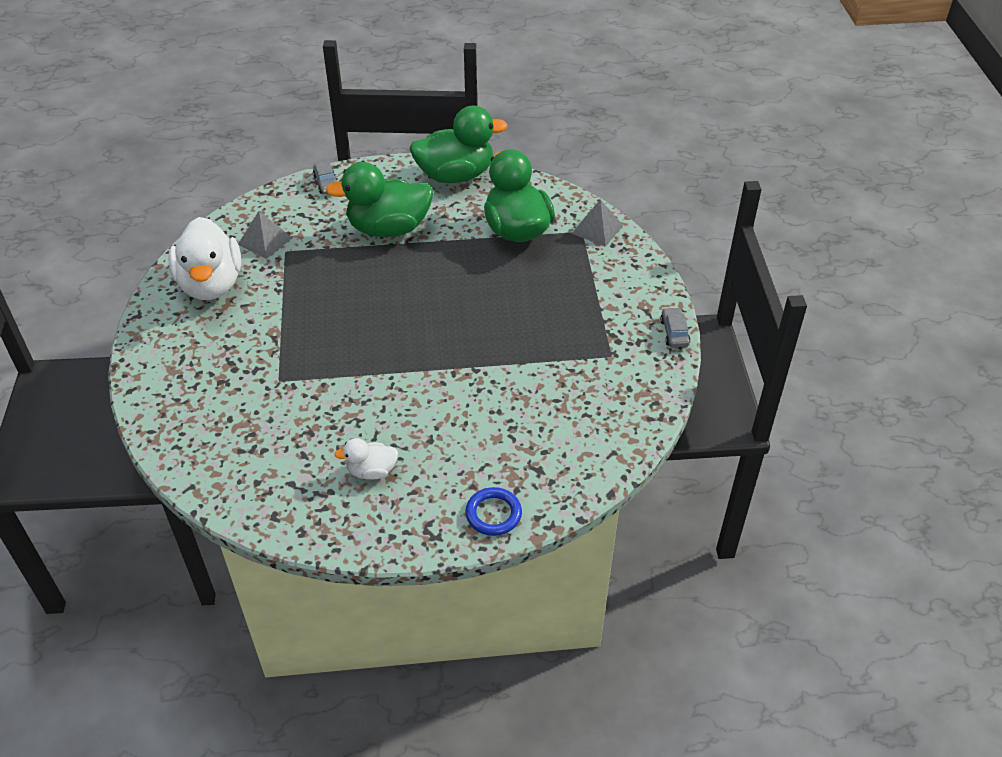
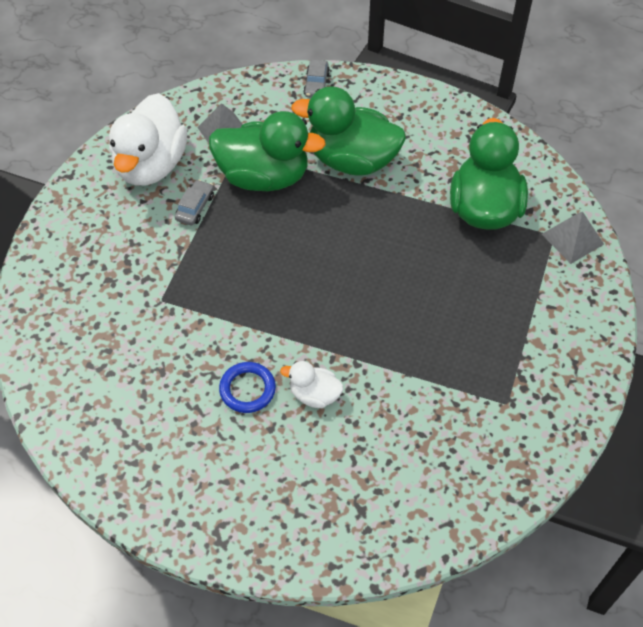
camera: 25 degrees right, 10 degrees up
(371, 471) = (197, 440): white duck -> white duck (314, 395)
(455, 175) = (452, 118): green duck -> green duck (264, 176)
(493, 514) = (290, 542): blue ring -> blue ring (247, 389)
(674, 332) = (592, 402): grey car -> grey car (195, 207)

